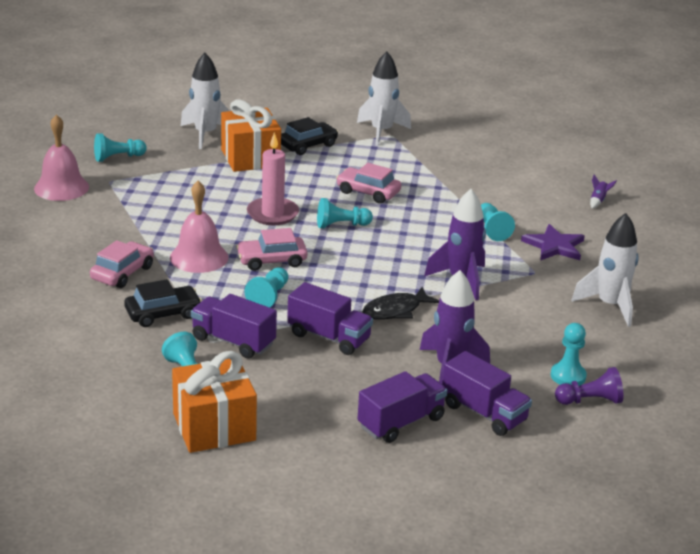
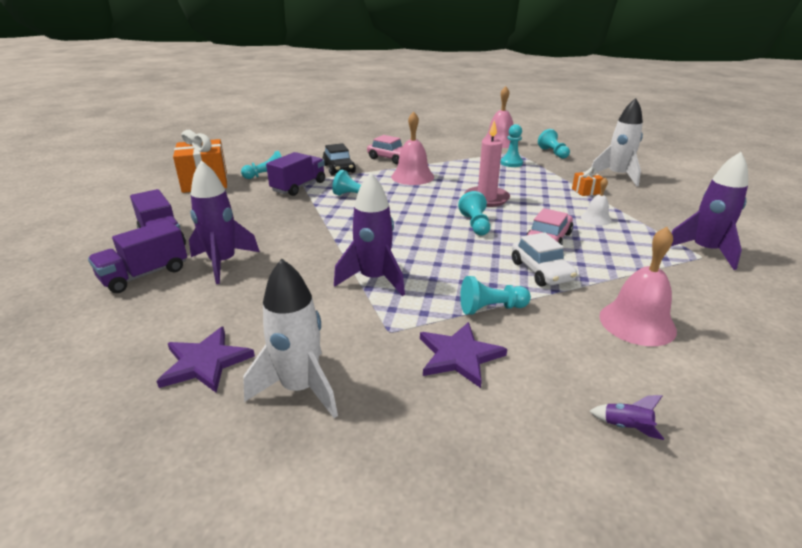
camera: 95 degrees right, 0 degrees up
(250, 158) = (585, 191): orange gift -> orange gift, size x0.45
(271, 260) = (409, 198): pink car -> none
(308, 145) = (633, 213): black car -> none
(321, 164) = (596, 218): none -> white bell
(329, 337) = (292, 216): purple truck -> none
(381, 132) = (704, 251): white rocket -> purple rocket
(395, 310) = (324, 243): black fish -> none
(430, 203) = (541, 271): none -> white car
(494, 178) = (637, 323): none -> pink bell
(568, 376) = (167, 330): turquoise pawn -> turquoise pawn (511, 163)
(590, 401) = (114, 340): purple pawn -> none
(599, 349) = (205, 362): none -> purple star

